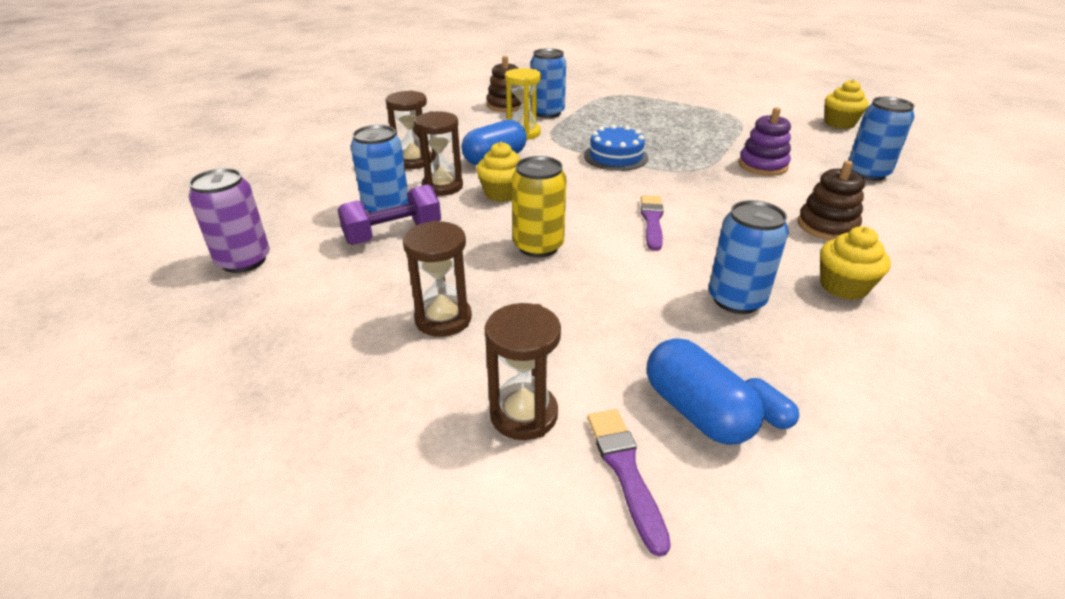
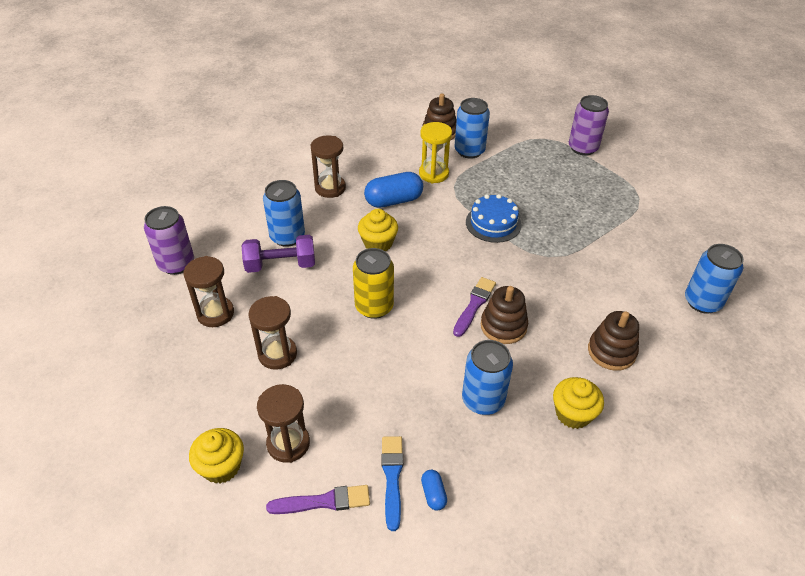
camera: 20 degrees right, 10 degrees up
(442, 186) = (337, 223): brown hourglass -> brown hourglass (215, 313)
(625, 471) = (323, 501): purple brush -> purple brush turned 75 degrees clockwise
(655, 95) = (583, 148): none -> purple can
(697, 411) = (392, 477): blue capsule -> blue brush
(699, 231) = (503, 326): none -> brown stacking toy
(762, 165) = (613, 267): purple stacking toy -> none
(839, 123) = (734, 230): yellow cupcake -> yellow cupcake (221, 466)

